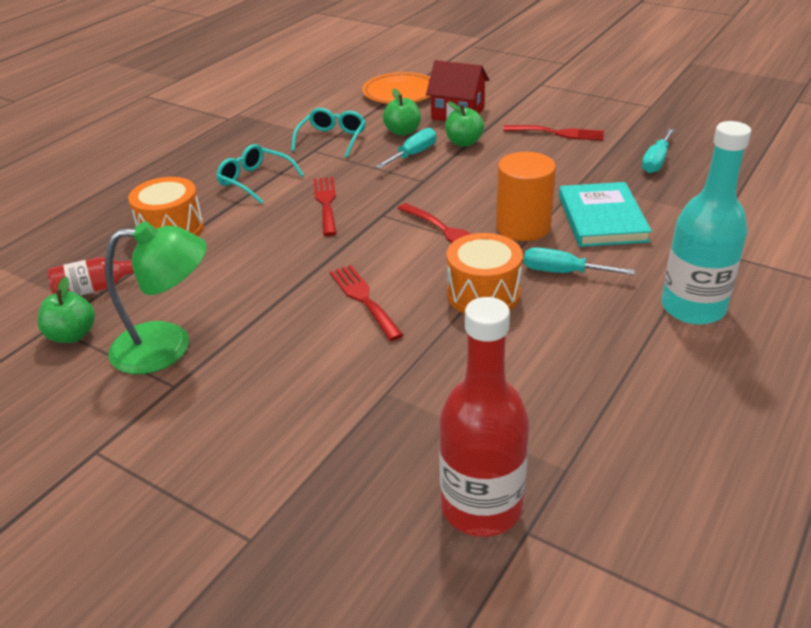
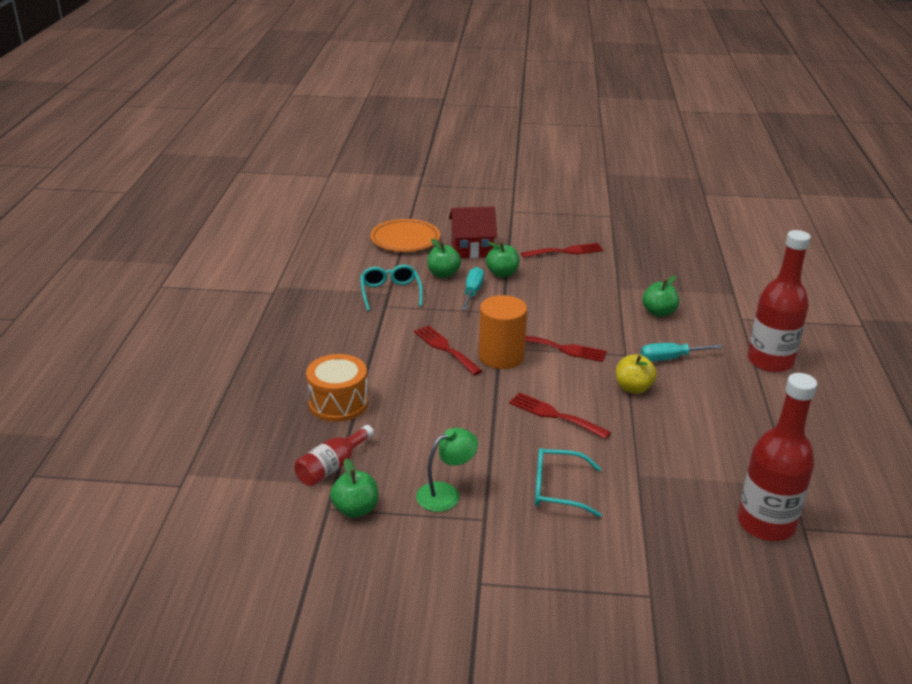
camera: 30 degrees left, 5 degrees down
(168, 346) = (446, 493): green lamp -> green lamp, size x0.64
(255, 181) = (363, 343): turquoise glasses -> turquoise glasses (557, 489)
(483, 294) = (633, 388): orange drum -> yellow apple
(523, 226) = (612, 331): orange cylinder -> orange cylinder (501, 356)
(602, 218) = (658, 312): turquoise book -> green apple
(656, 161) = (654, 260): turquoise screwdriver -> none
(693, 308) = (770, 361): turquoise bottle -> red bottle

